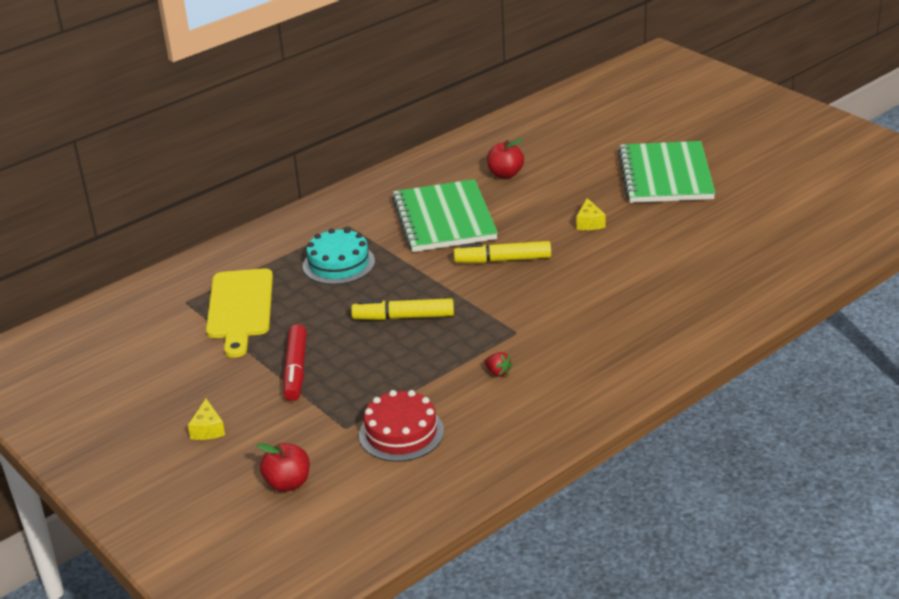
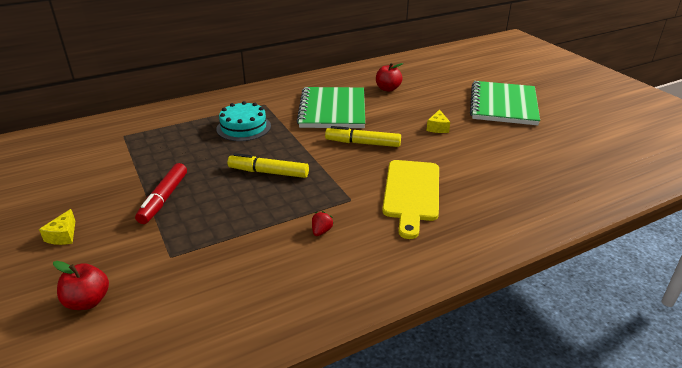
camera: 10 degrees right, 0 degrees up
(240, 308) = (156, 146): yellow cutting board -> yellow cutting board (411, 193)
(401, 433) = (213, 271): red cake -> none
(498, 372) = (321, 231): red strawberry -> red strawberry turned 120 degrees counterclockwise

